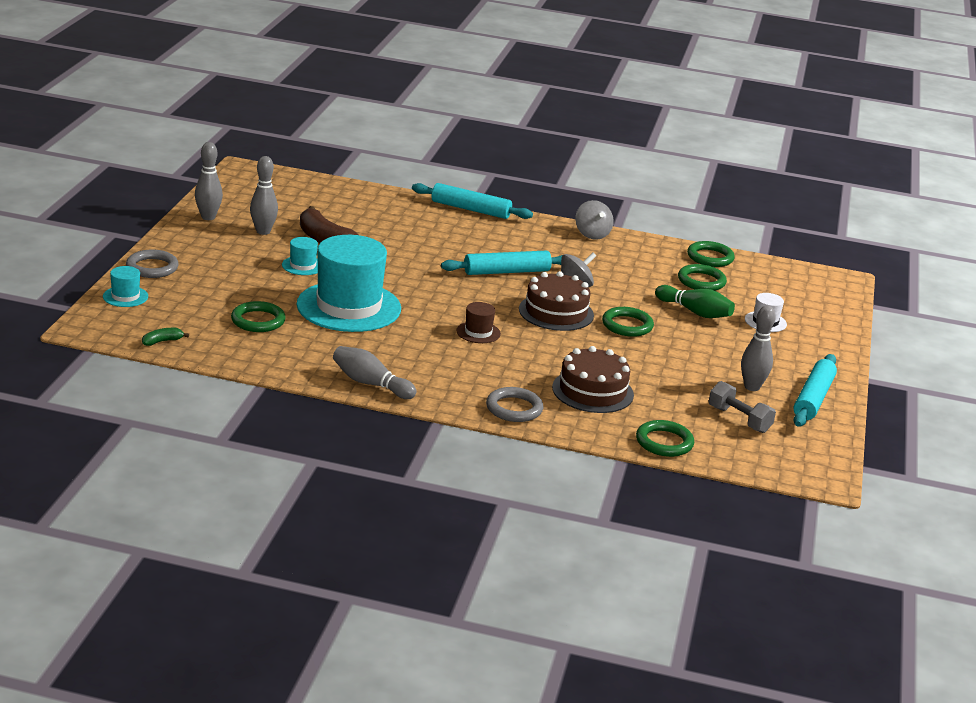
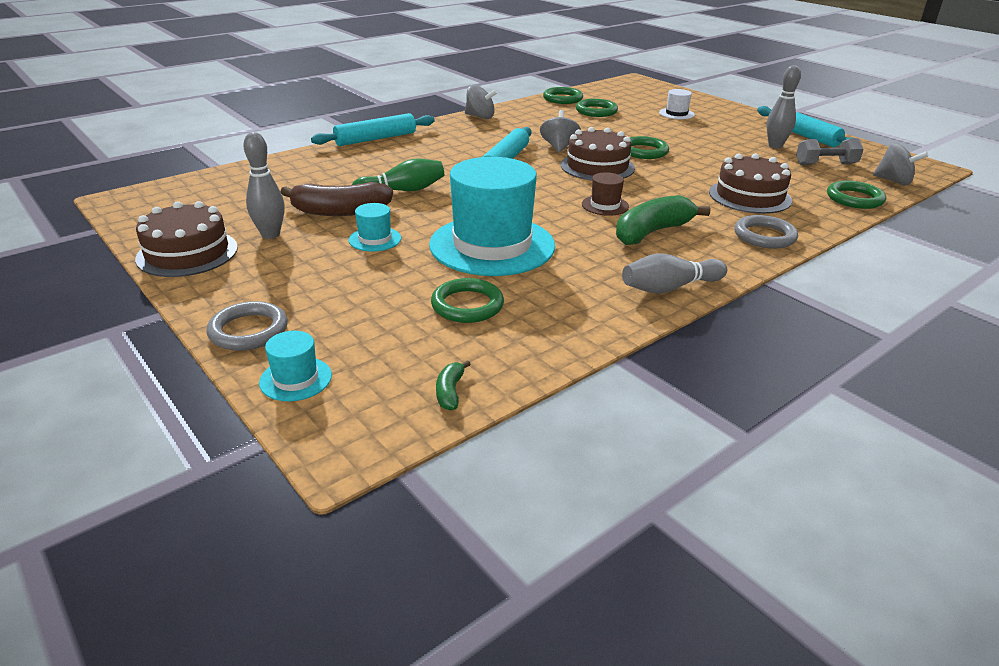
camera: 50 degrees left, 5 degrees up
(208, 217) = (187, 253): grey bowling pin -> brown cake
(455, 361) = (652, 232): none -> green banana
(695, 312) = (642, 126): green bowling pin -> green bowling pin (403, 191)
(746, 460) = (893, 181): none -> grey spinning top

